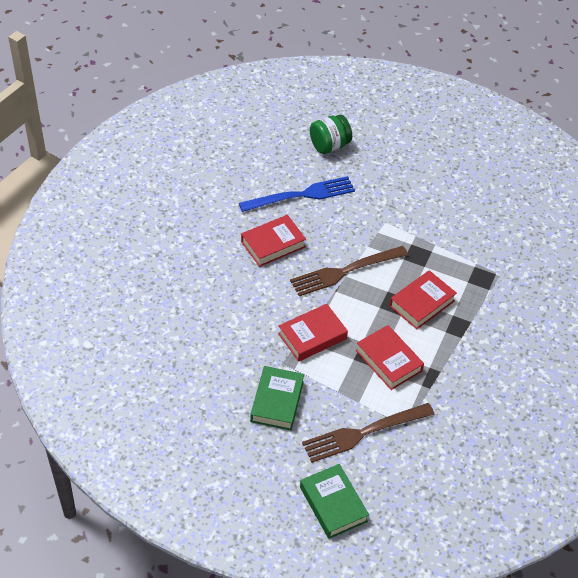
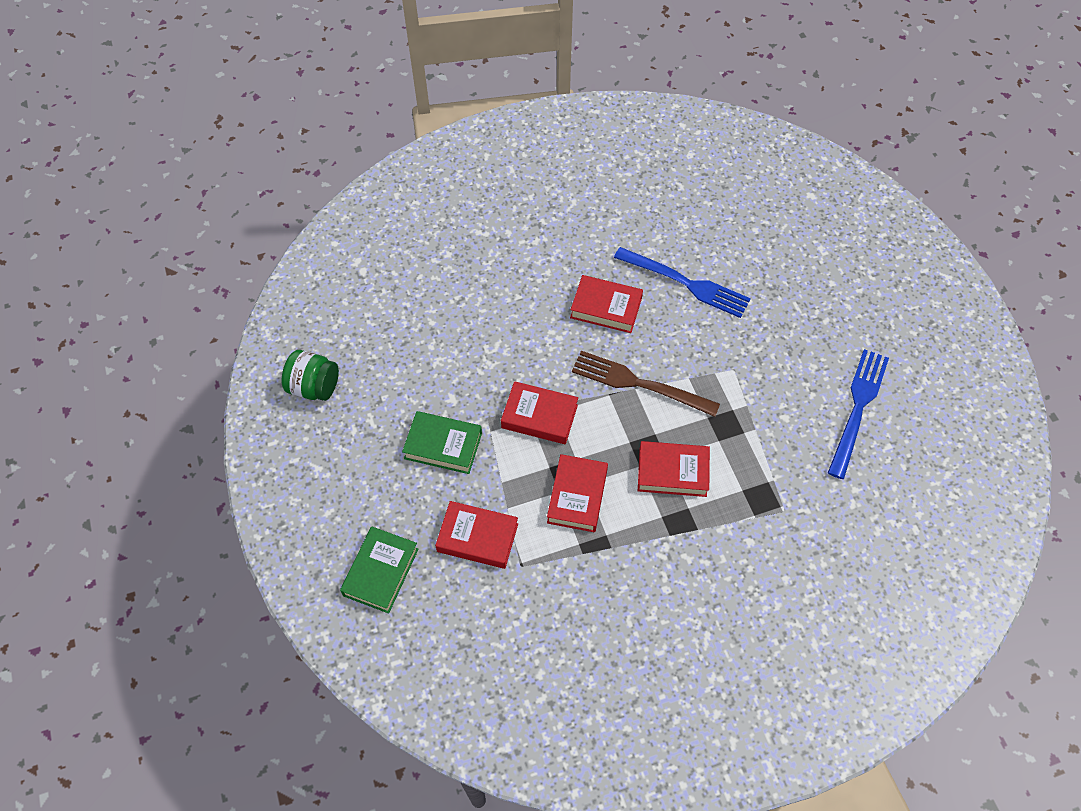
camera: 50 degrees right, 10 degrees up
(277, 401) = (443, 446): green book -> green book turned 45 degrees clockwise
(329, 146) = (769, 257): green jar -> green jar (314, 387)
(363, 433) = (477, 537): brown fork -> red book
(470, 191) = (857, 407): none -> blue fork

